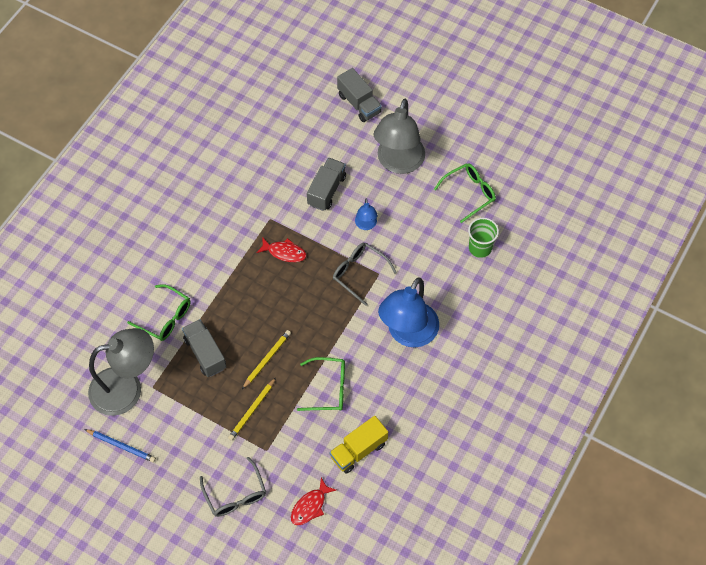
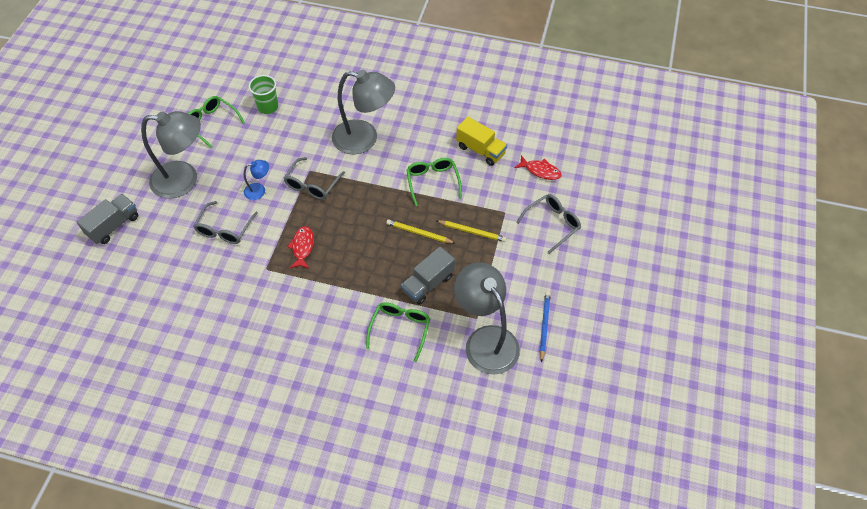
camera: 105 degrees left, 5 degrees down
(326, 190) = (224, 229): grey truck -> grey glasses
(408, 334) = (364, 139): blue lamp -> grey lamp

